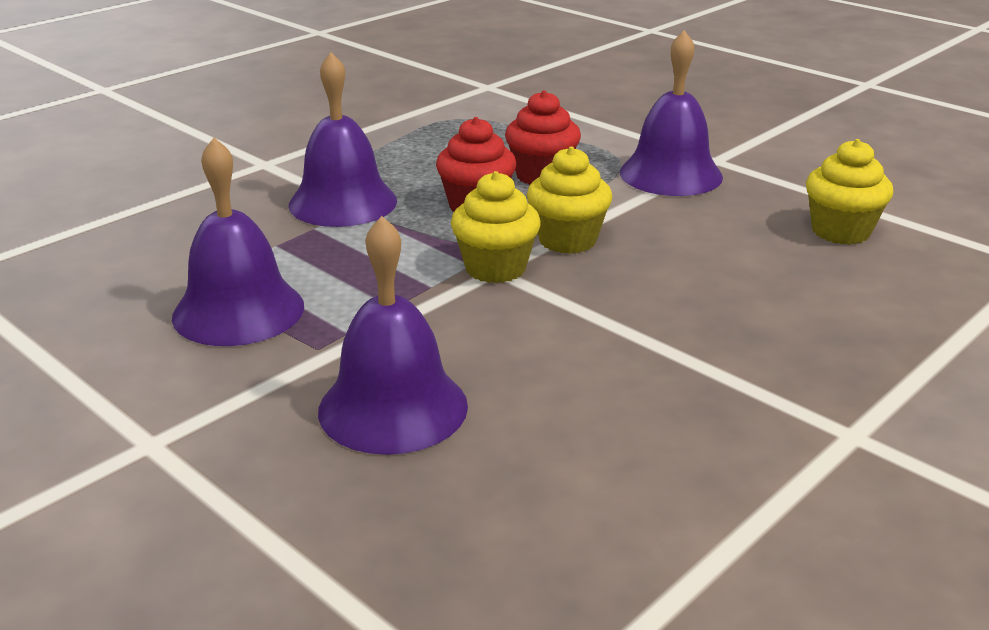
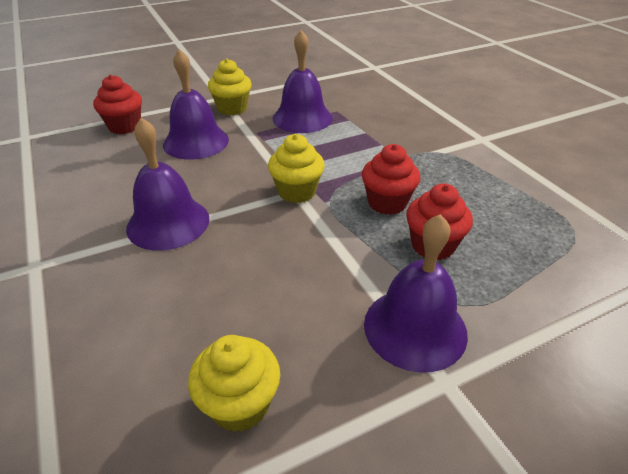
camera: 110 degrees right, 10 degrees up
(343, 202) = (412, 156): purple bell -> purple bell (168, 223)
(368, 547) = (125, 126): none -> red cupcake
(567, 240) = (317, 228): yellow cupcake -> yellow cupcake (232, 108)

